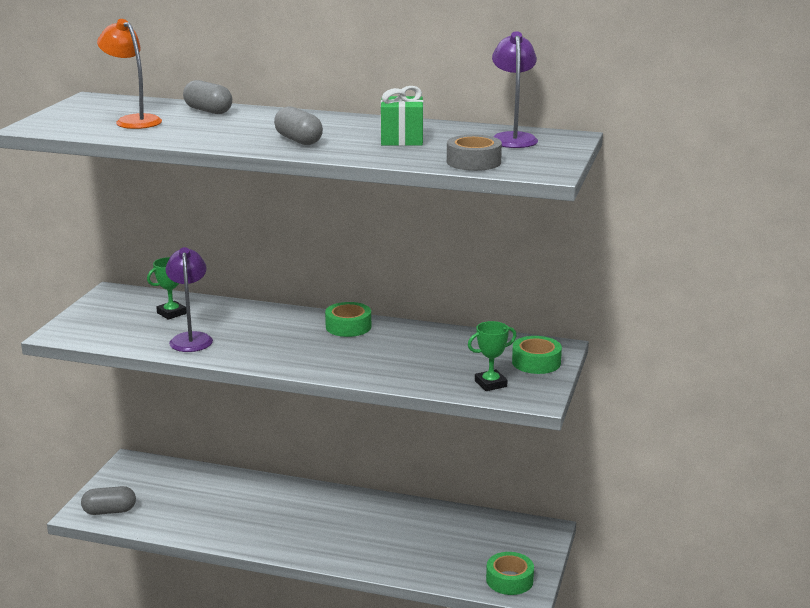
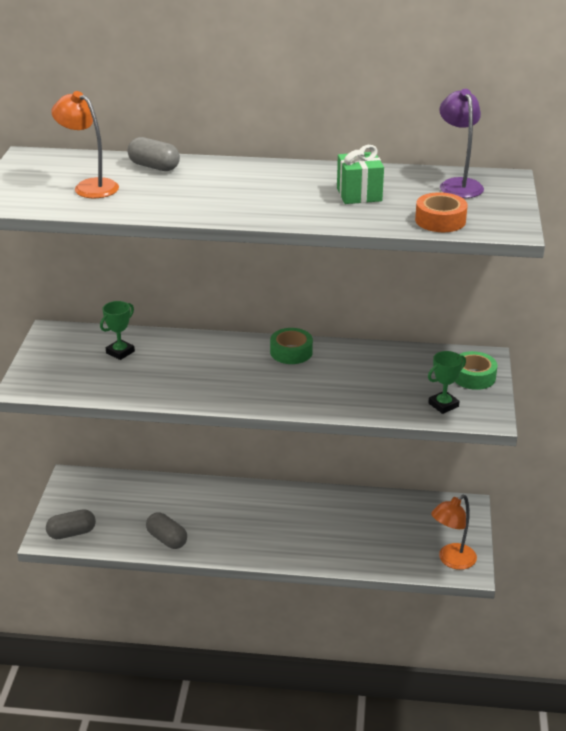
camera: 10 degrees left, 10 degrees up
(191, 338) = (152, 380): purple lamp -> none
(298, 140) = (264, 203): grey capsule -> grey capsule (167, 539)
(473, 162) = (440, 220): grey tape -> orange tape
(509, 580) = (451, 560): green tape -> orange lamp

